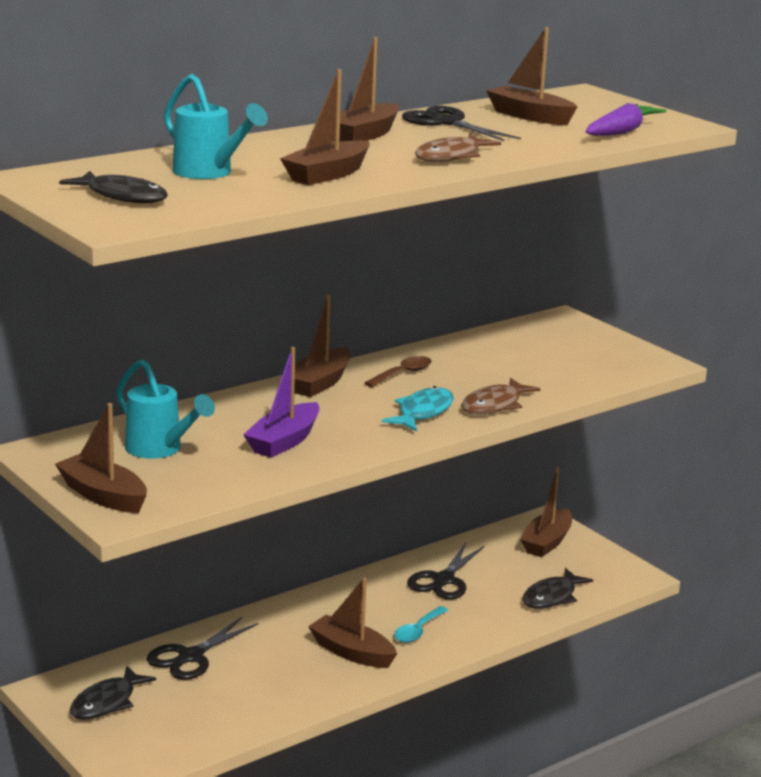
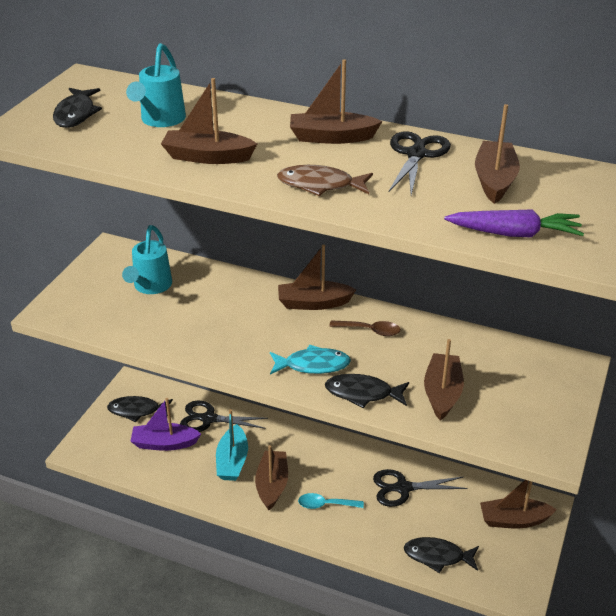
camera: 60 degrees right, 15 degrees up
(103, 496) = (72, 295): brown boat -> brown boat (442, 393)
(283, 665) = (232, 461): none -> turquoise boat
(284, 441) = (206, 326): purple boat -> purple boat (164, 443)
(495, 405) = (363, 393): brown fish -> black fish

